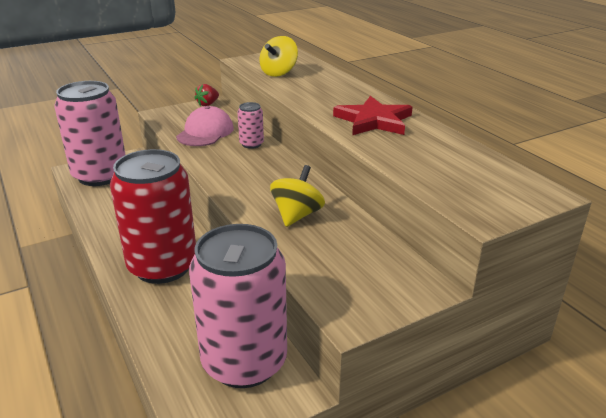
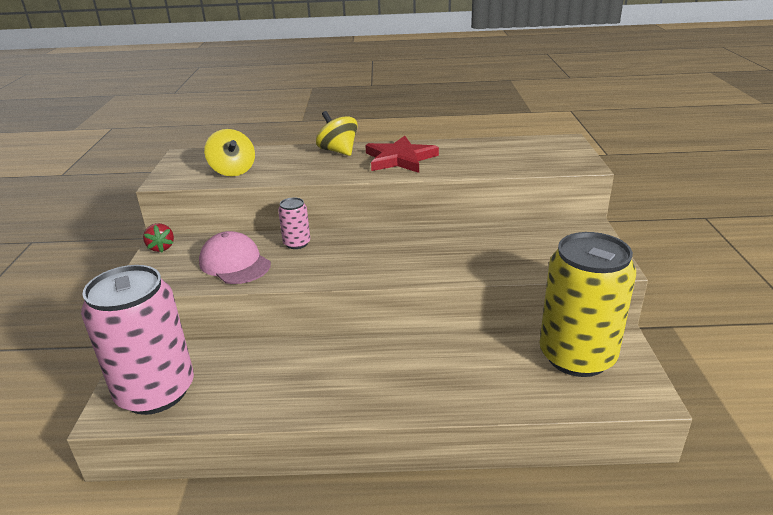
camera: 60 degrees left, 0 degrees up
(162, 266) = (407, 375): red can -> none
(244, 362) = (577, 356): pink can -> yellow can
(297, 215) = (456, 252): yellow spinning top -> yellow spinning top (338, 151)

